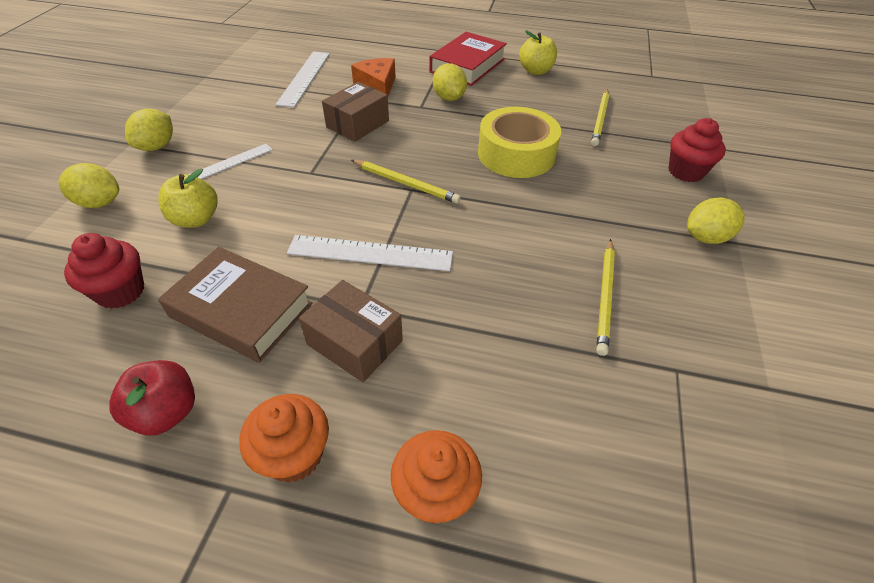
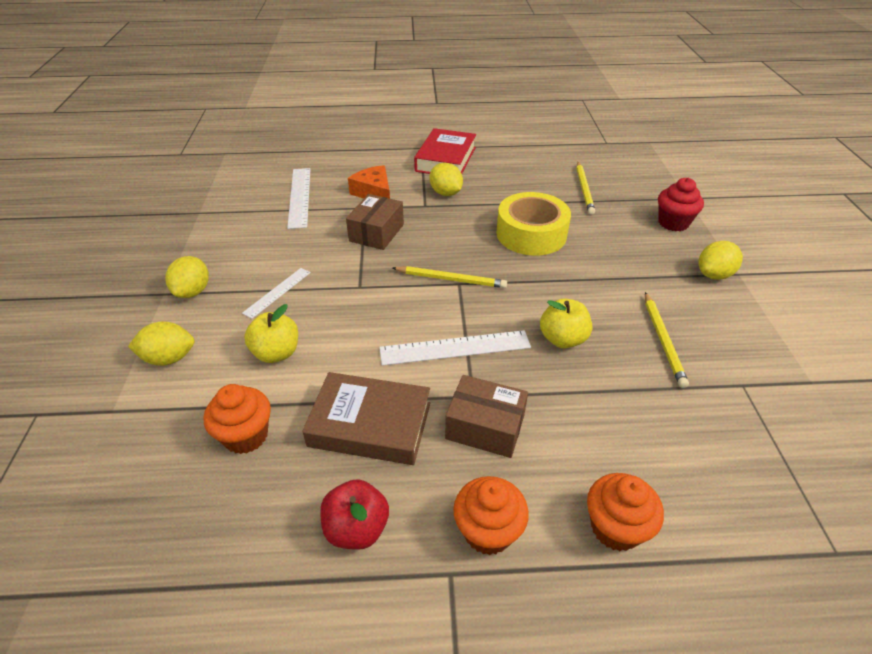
camera: 15 degrees left, 5 degrees down
(121, 291) = (246, 436): red cupcake -> orange cupcake
(535, 71) = (508, 155): yellow apple -> yellow apple (562, 339)

